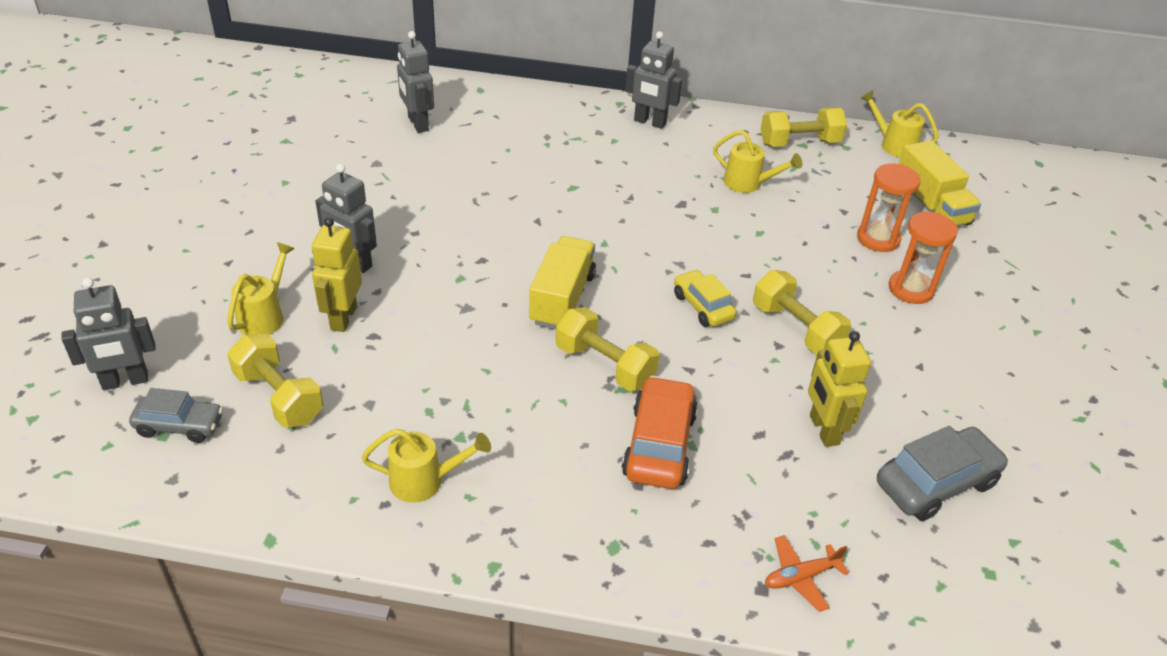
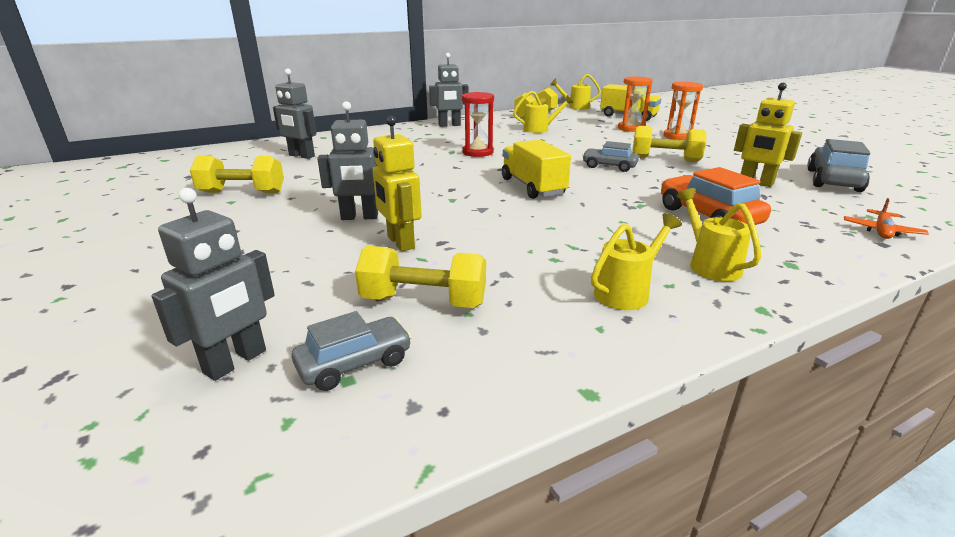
camera: 35 degrees left, 15 degrees down
(265, 316) = (328, 265): yellow watering can -> yellow watering can (710, 265)
(598, 202) = (477, 152): none -> red hourglass
(605, 365) = (611, 200): yellow dumbbell -> yellow dumbbell (242, 192)
(702, 306) = (609, 166): yellow car -> grey car

